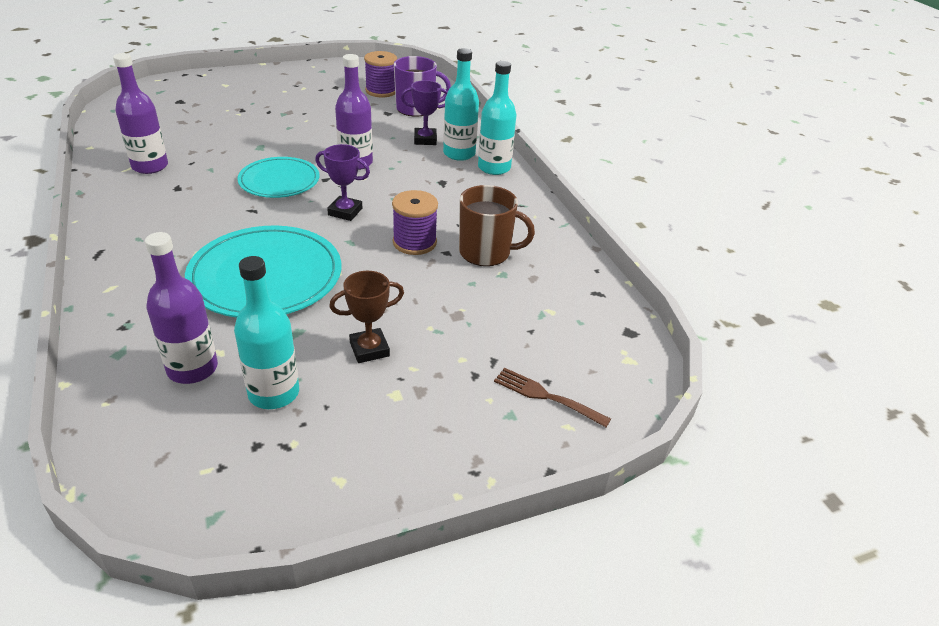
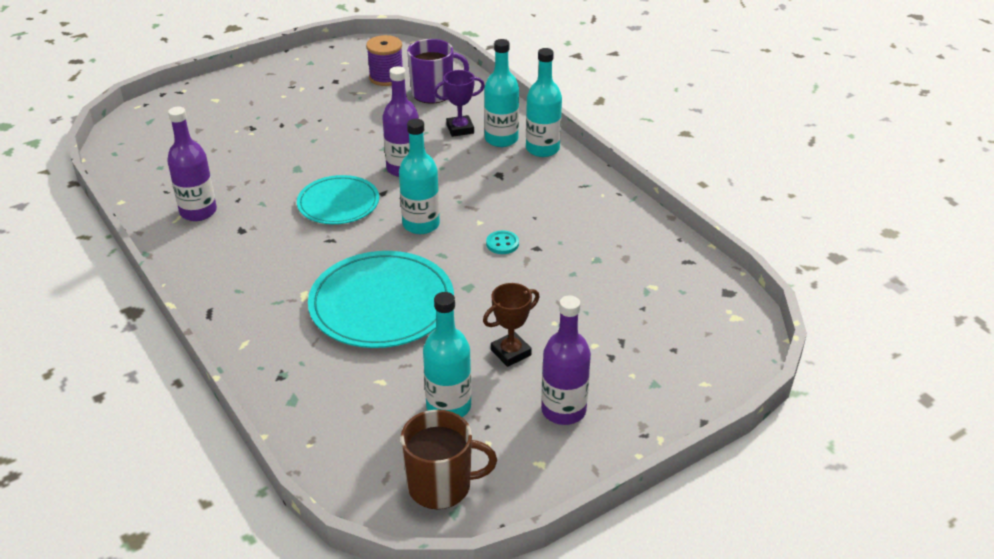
camera: 10 degrees left, 0 degrees up
(192, 368) = (366, 400): purple bottle -> purple bottle (563, 410)
(345, 212) = (421, 224): purple trophy -> turquoise bottle
(414, 242) = (502, 244): purple spool -> turquoise button
(486, 252) = (572, 241): brown mug -> brown mug (441, 485)
(546, 396) = (678, 362): brown fork -> none

